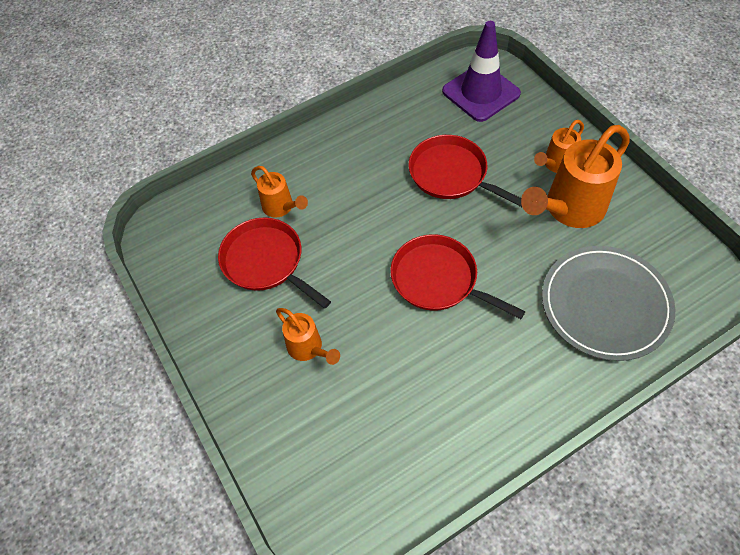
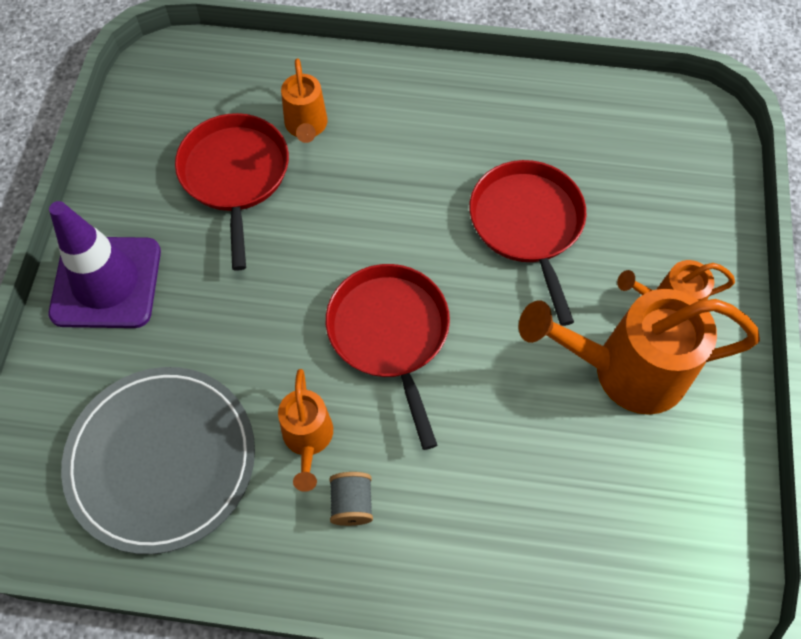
camera: 35 degrees right, 5 degrees up
(308, 348) = (187, 301): orange watering can -> orange watering can (308, 439)
(481, 92) = (664, 150): purple traffic cone -> purple traffic cone (106, 282)
(507, 379) = (352, 503): none -> grey spool
(605, 304) = (549, 515): grey plate -> grey plate (162, 460)

